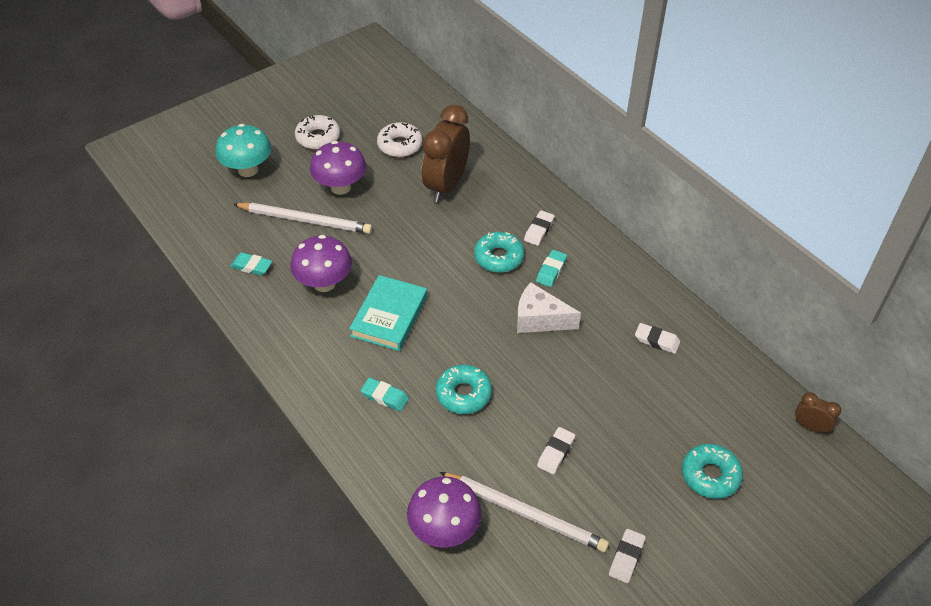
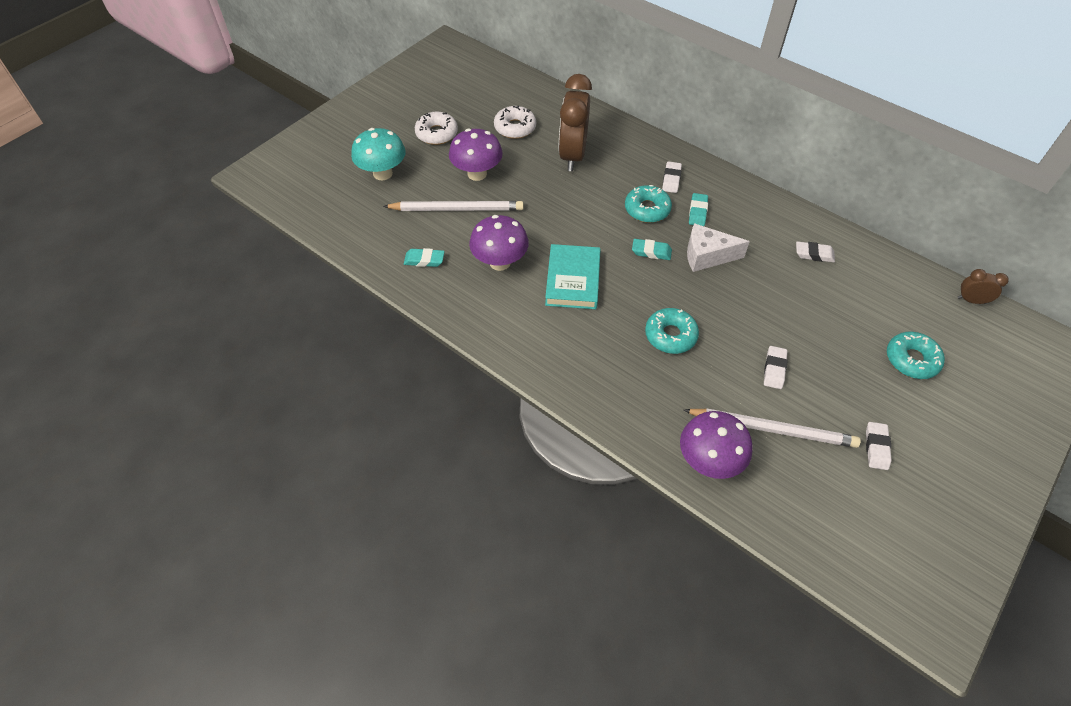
camera: 15 degrees left, 5 degrees up
(385, 396) = (601, 353): turquoise eraser -> turquoise eraser (651, 252)

